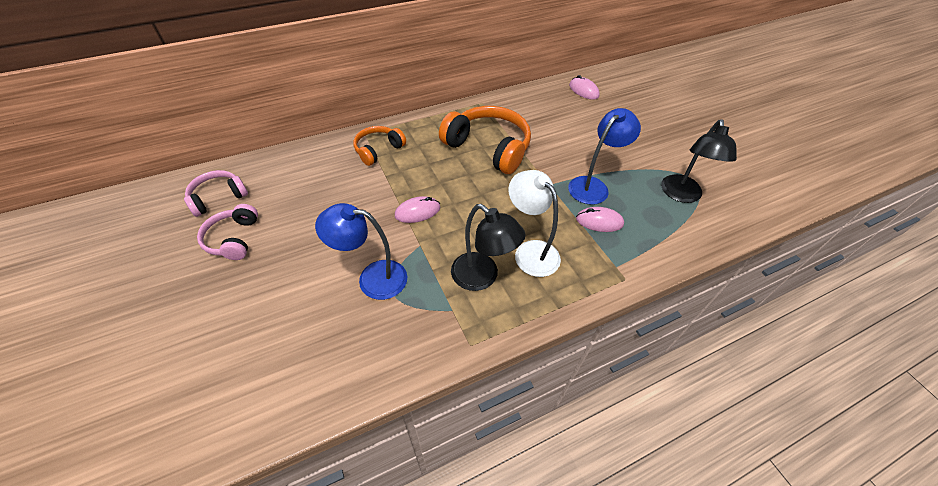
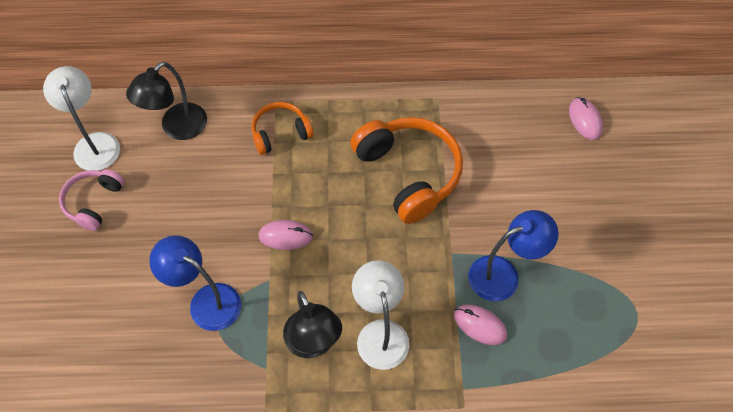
camera: 25 degrees right, 10 degrees up
(218, 198) = (94, 143): pink headphones -> white lamp
(681, 195) = (605, 328): black lamp -> black lamp (177, 128)

